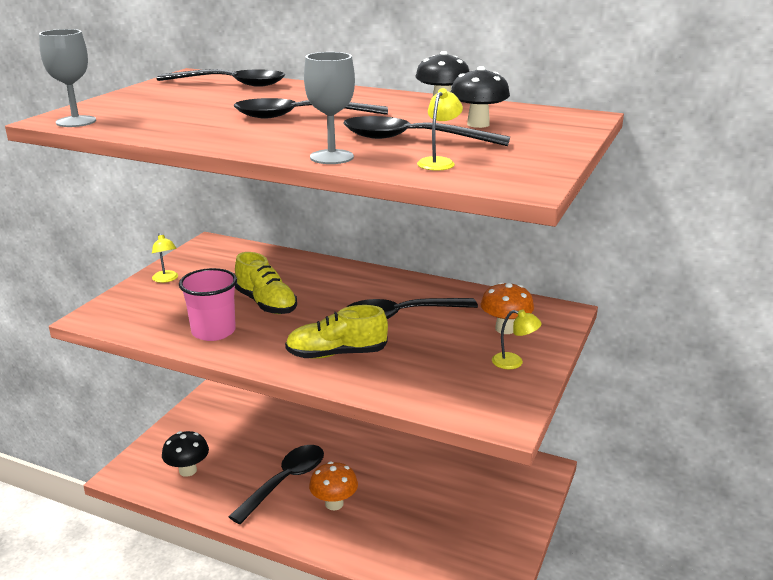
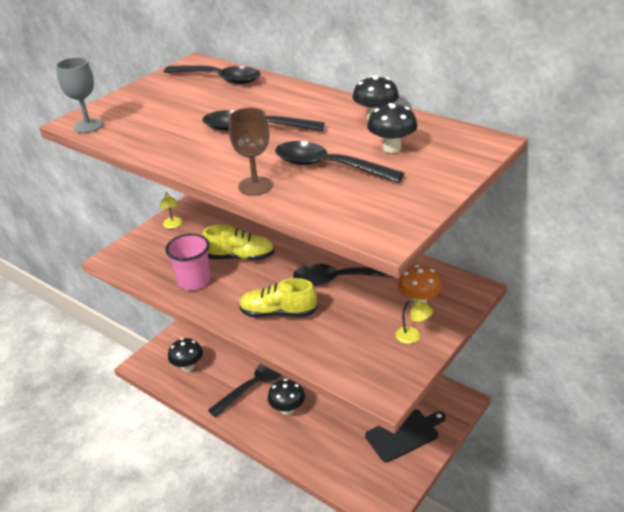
camera: 15 degrees right, 10 degrees up
(266, 303) = (240, 257): yellow shoe -> yellow shoe turned 60 degrees counterclockwise
(331, 157) = (255, 186): grey goblet -> brown goblet
(334, 504) = (287, 409): orange mushroom -> black mushroom
(439, 162) = (334, 199): yellow lamp -> none
(489, 513) = (404, 434): none -> black cutting board

